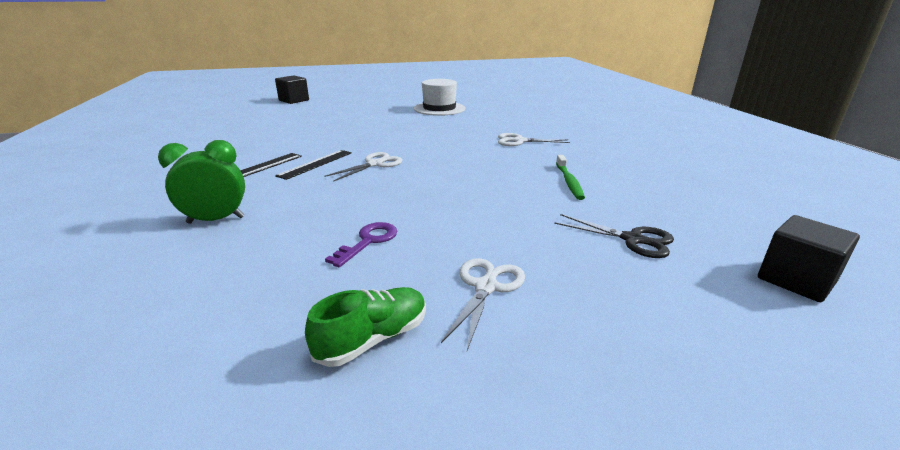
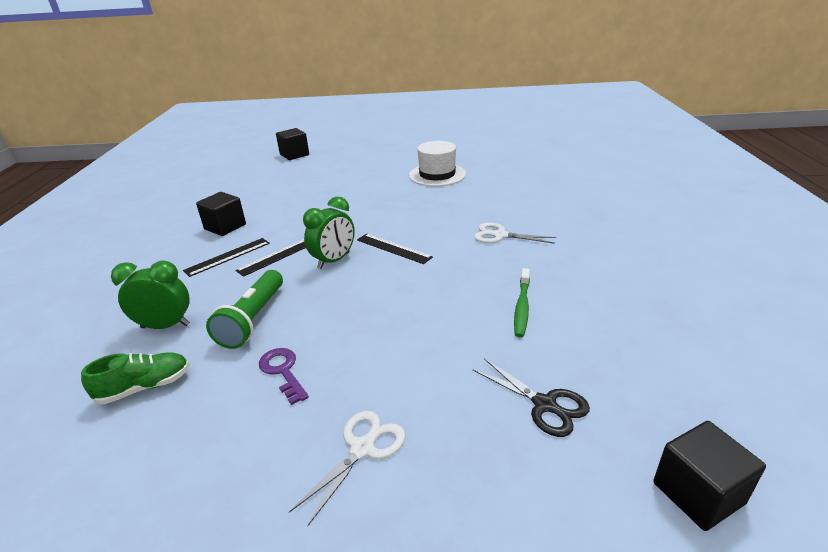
camera: 15 degrees right, 5 degrees up
(247, 148) = (225, 227): none -> black cube
(314, 208) = (253, 319): none -> green flashlight
(368, 241) = (283, 371): purple key -> purple key turned 75 degrees counterclockwise
(373, 339) = (237, 495): green shoe -> green shoe (145, 387)
(375, 164) = (334, 260): white scissors -> green clock
(428, 153) = (393, 248): none -> black ruler

